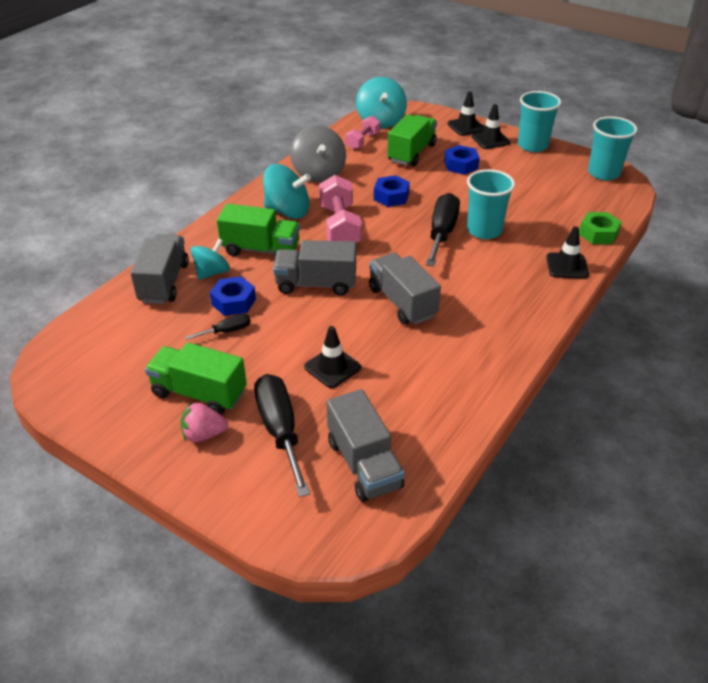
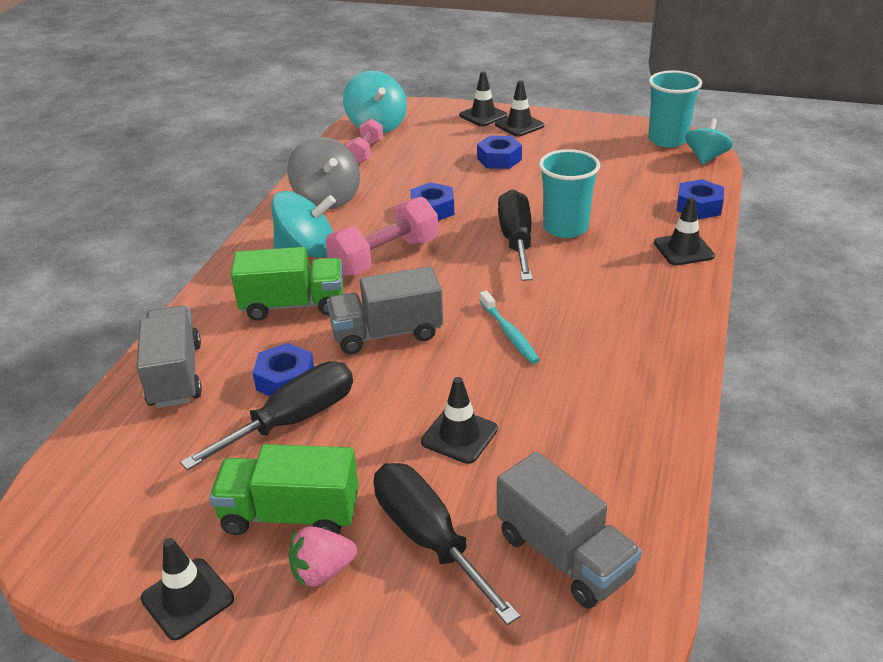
camera: 15 degrees left, 5 degrees down
(116, 430) = (187, 599): none -> black traffic cone
(212, 272) = (238, 348): turquoise spinning top -> turquoise spinning top (705, 158)
(227, 331) = (293, 420): black screwdriver -> black screwdriver, size x2.02
(340, 227) = (384, 257): pink dumbbell -> pink dumbbell turned 75 degrees clockwise
(402, 302) = (509, 333): grey truck -> turquoise toothbrush
(411, 153) = (433, 155): green truck -> none
(532, 145) = (571, 123): turquoise cup -> none
(598, 234) = (698, 206): green nut -> blue nut

